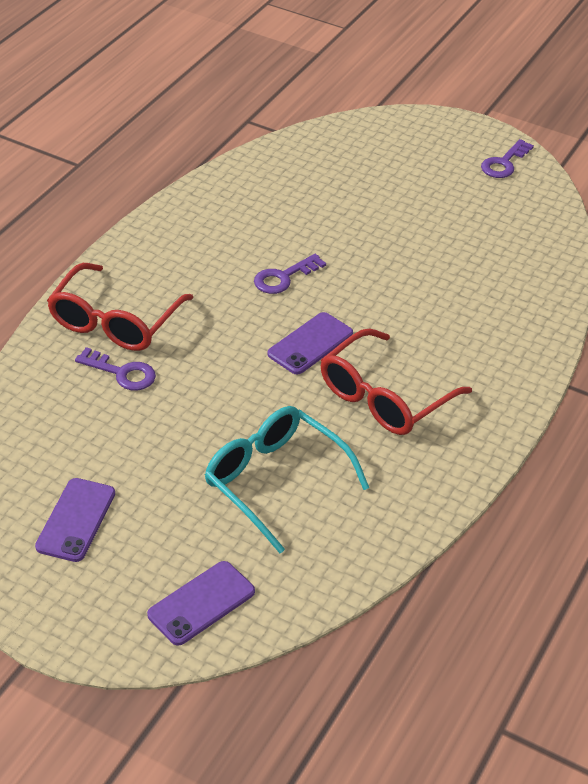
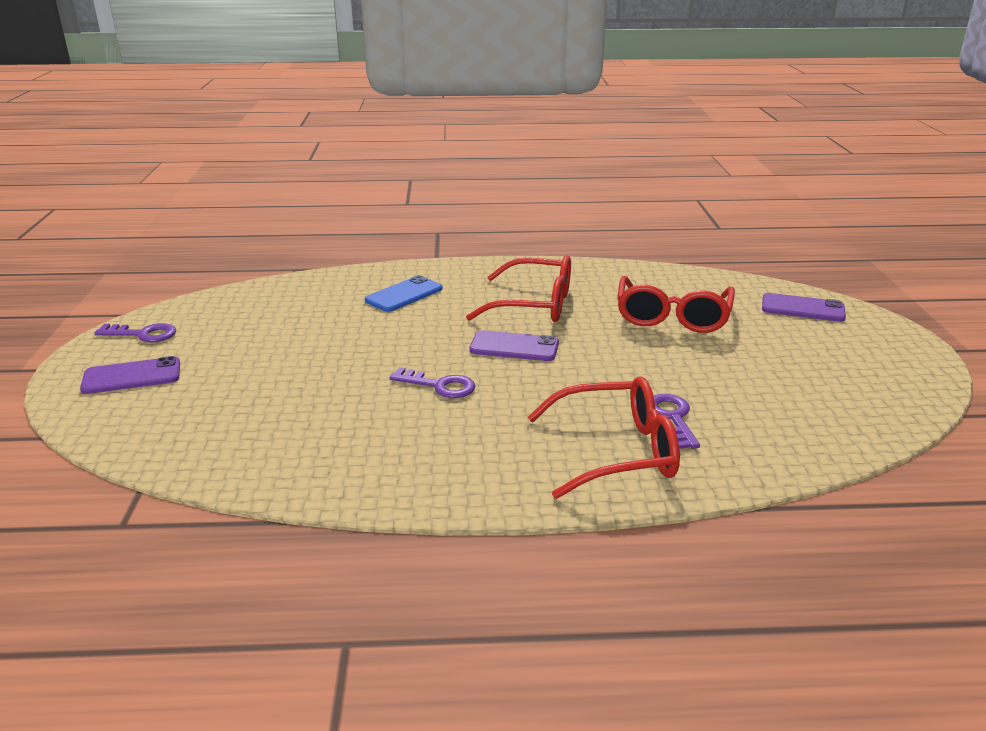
camera: 120 degrees left, 15 degrees down
(76, 520) = (835, 373): purple phone -> purple phone (132, 376)
(274, 481) = (672, 317): turquoise glasses -> red glasses
(478, 321) = (404, 295): none -> blue phone

